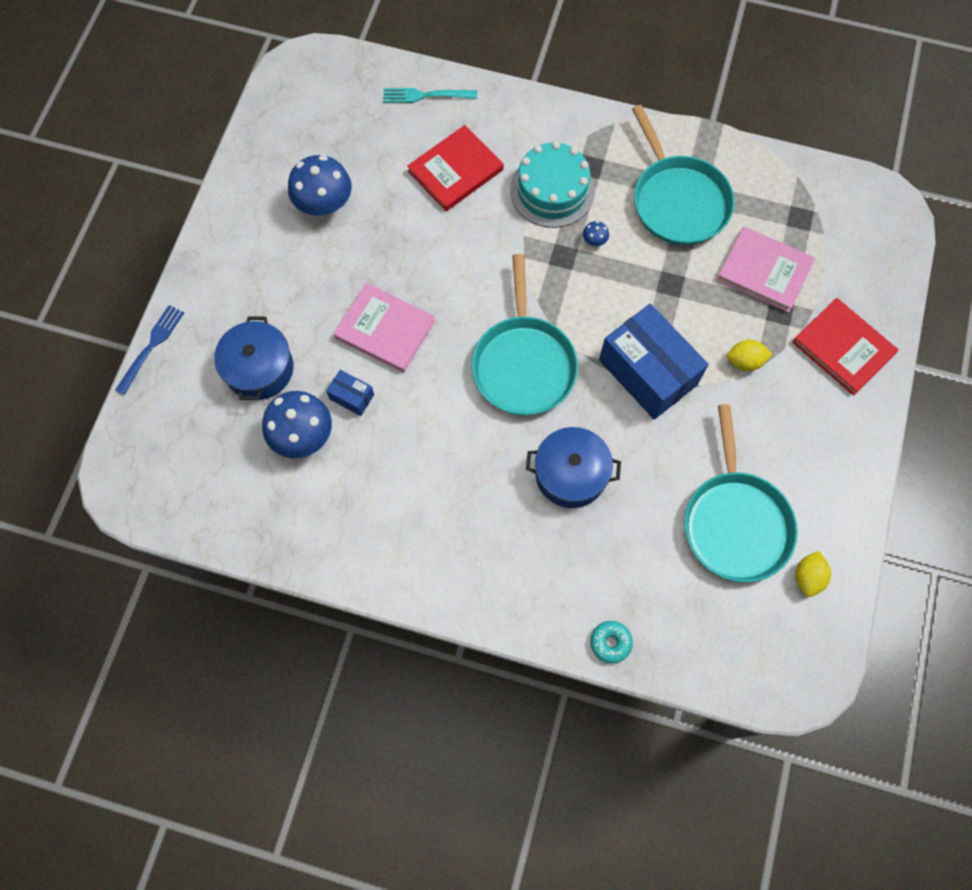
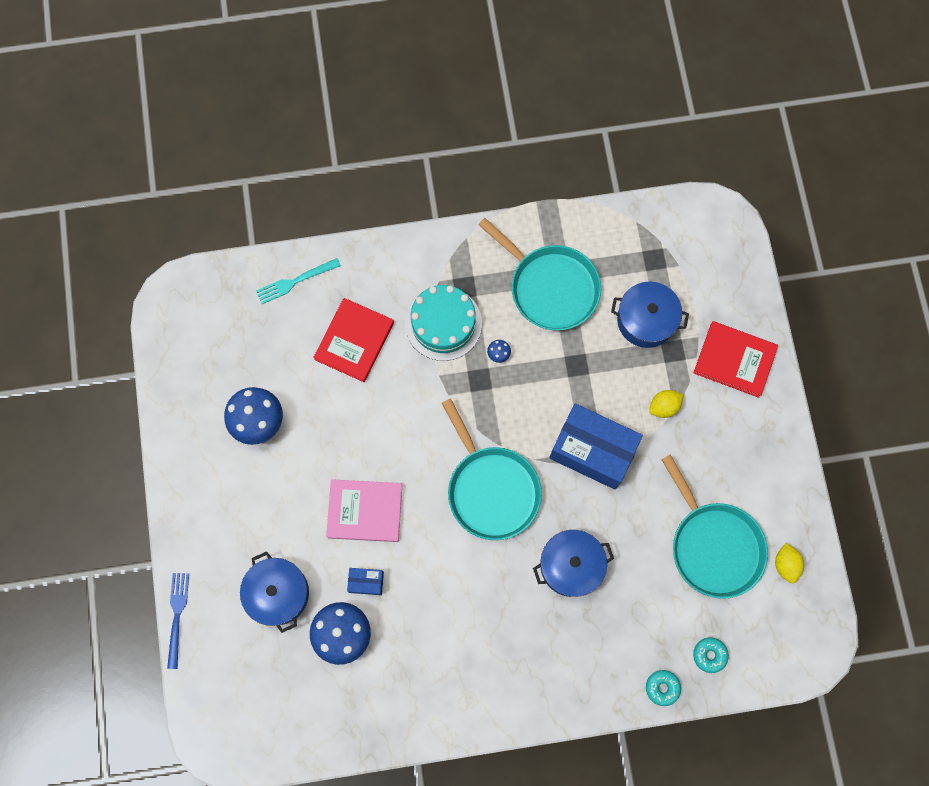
camera: 25 degrees left, 5 degrees up
(678, 633) = (709, 655): none -> turquoise donut
(764, 271) = (646, 320): pink book -> blue pot

